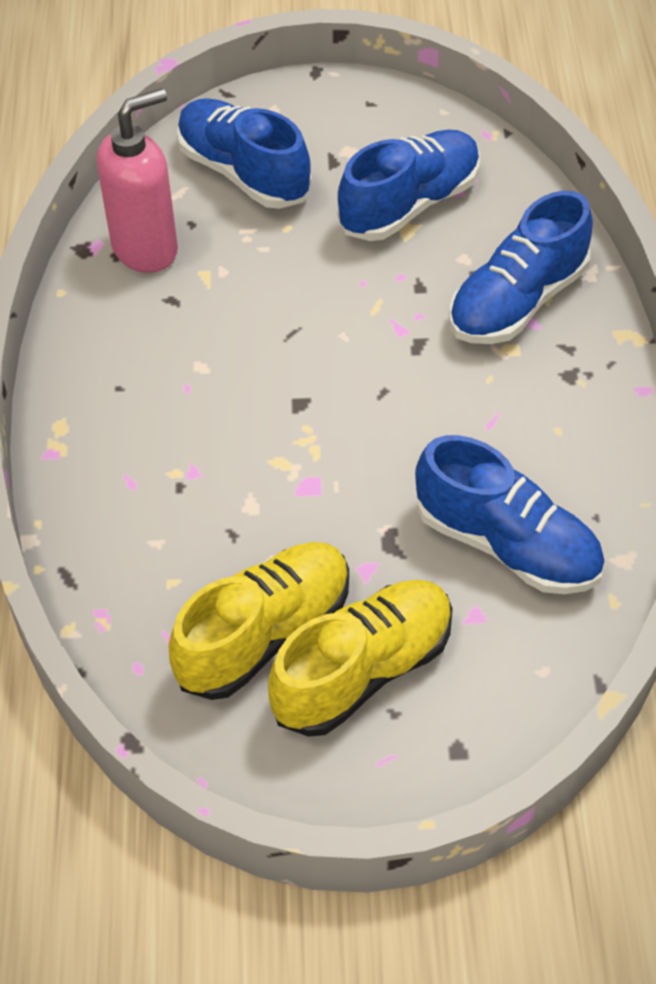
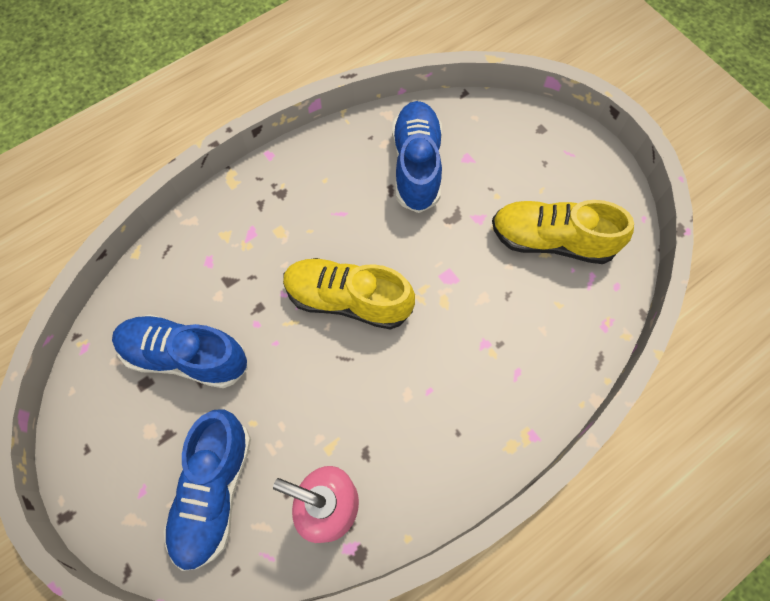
camera: 125 degrees left, 15 degrees up
(363, 671) = (535, 186): yellow shoe -> yellow shoe (347, 300)
(517, 302) = (239, 247): blue shoe -> none

